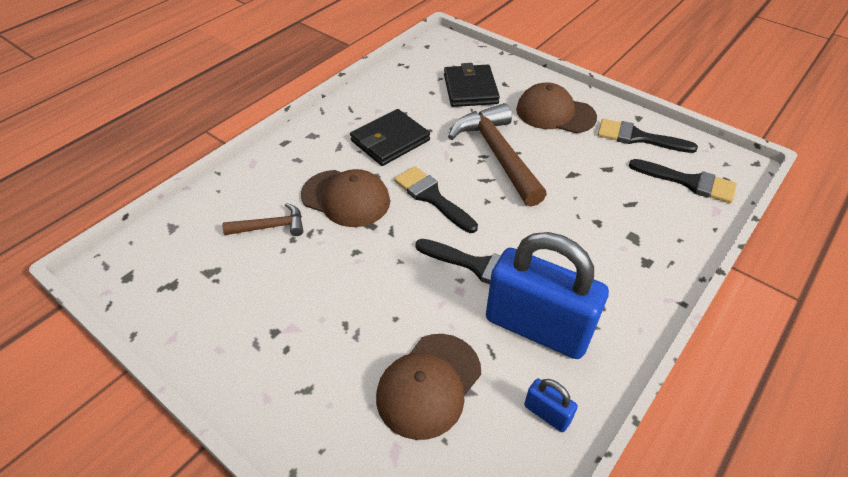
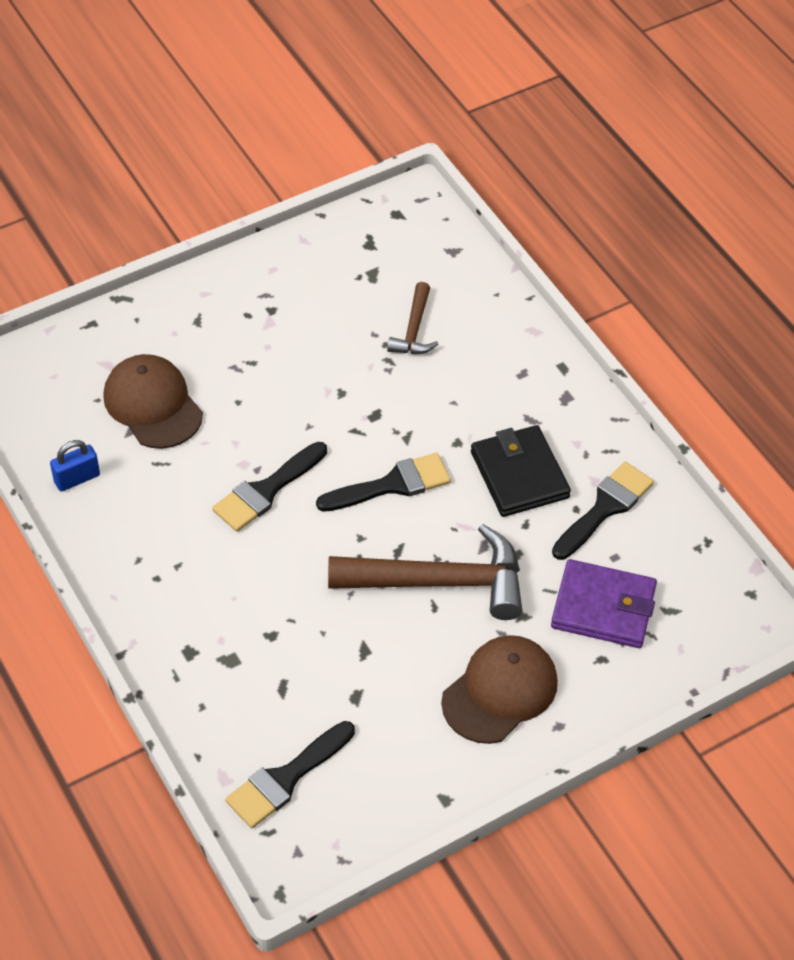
camera: 110 degrees right, 5 degrees up
(346, 198) = (429, 403): brown cap -> none
(470, 89) = (603, 607): black wallet -> purple wallet
(537, 327) = (164, 510): blue padlock -> none
(638, 137) = (400, 770): black brush -> black brush (605, 508)

